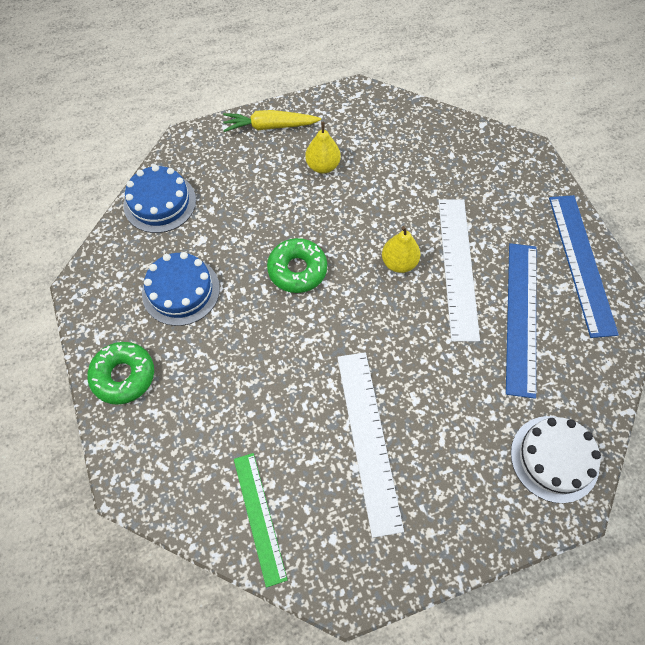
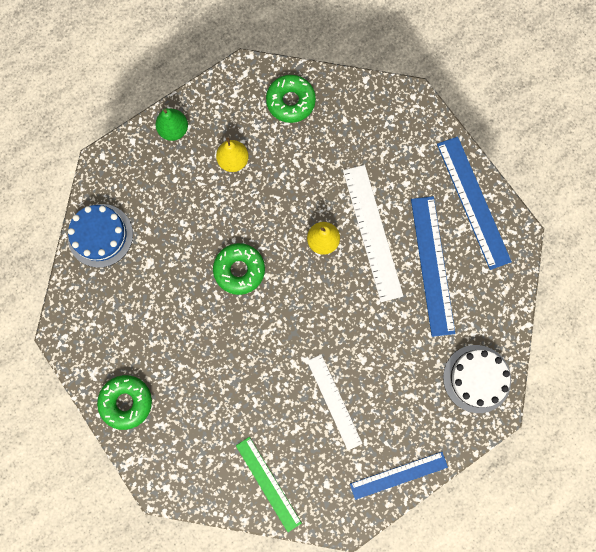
camera: 15 degrees left, 15 degrees up
(181, 291) = (147, 315): blue cake -> none
(270, 126) = (174, 130): yellow carrot -> green pear
(368, 439) = (334, 401): white ruler -> white ruler, size x0.66
(398, 127) = (290, 102): none -> green donut
(429, 553) = (398, 475): none -> blue ruler

